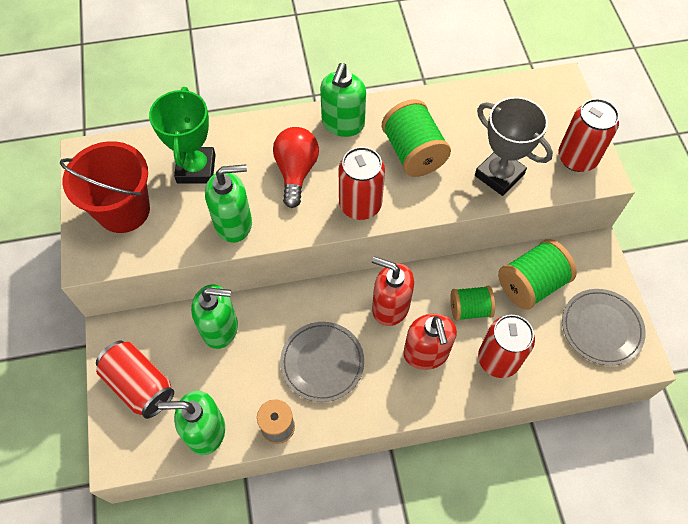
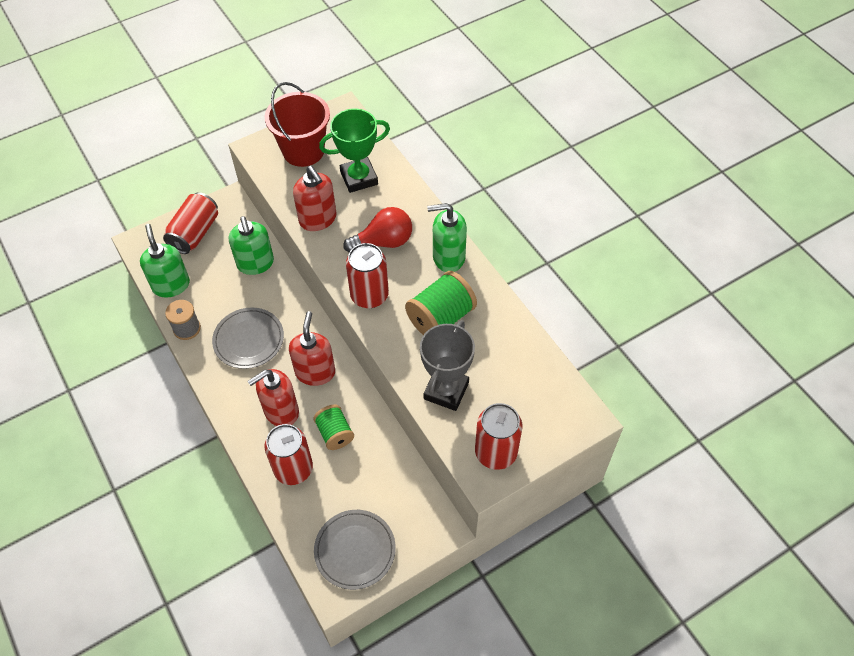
camera: 70 degrees right, 5 degrees down
(234, 223) = (318, 219): green soap dispenser -> red soap dispenser
(531, 284) = (379, 478): green spool -> none

